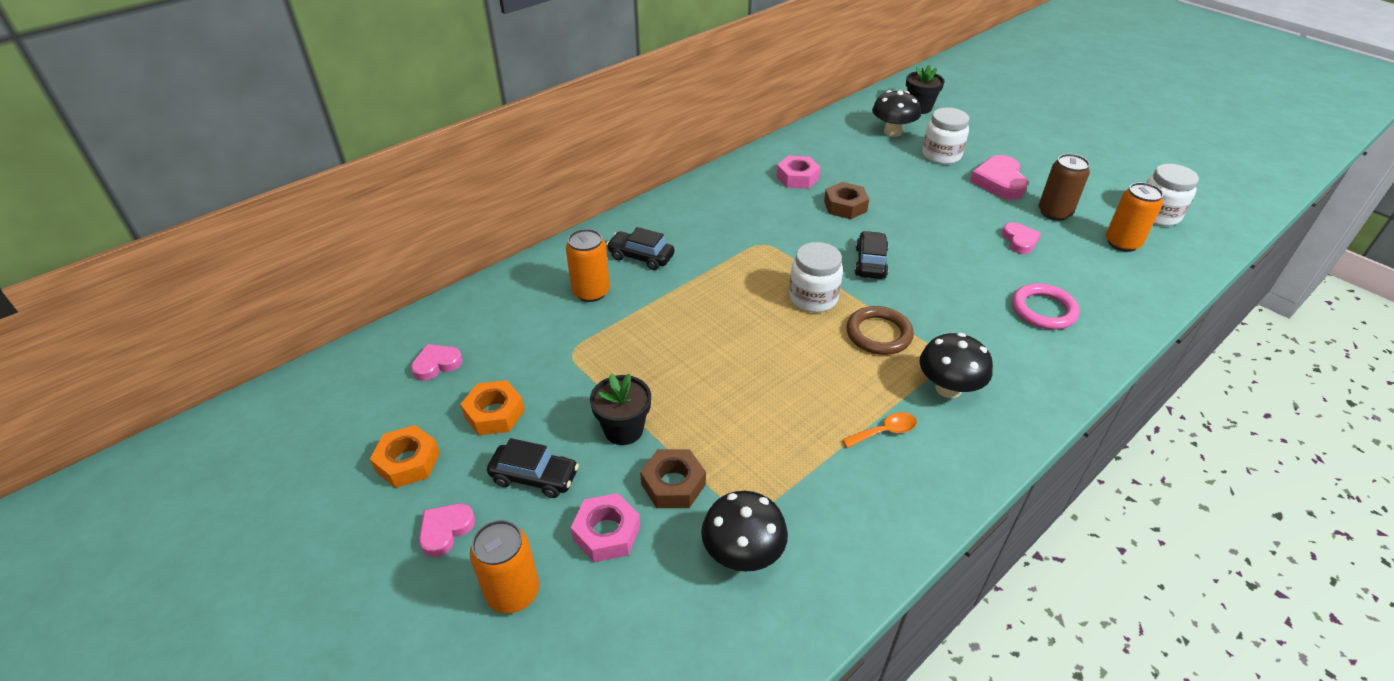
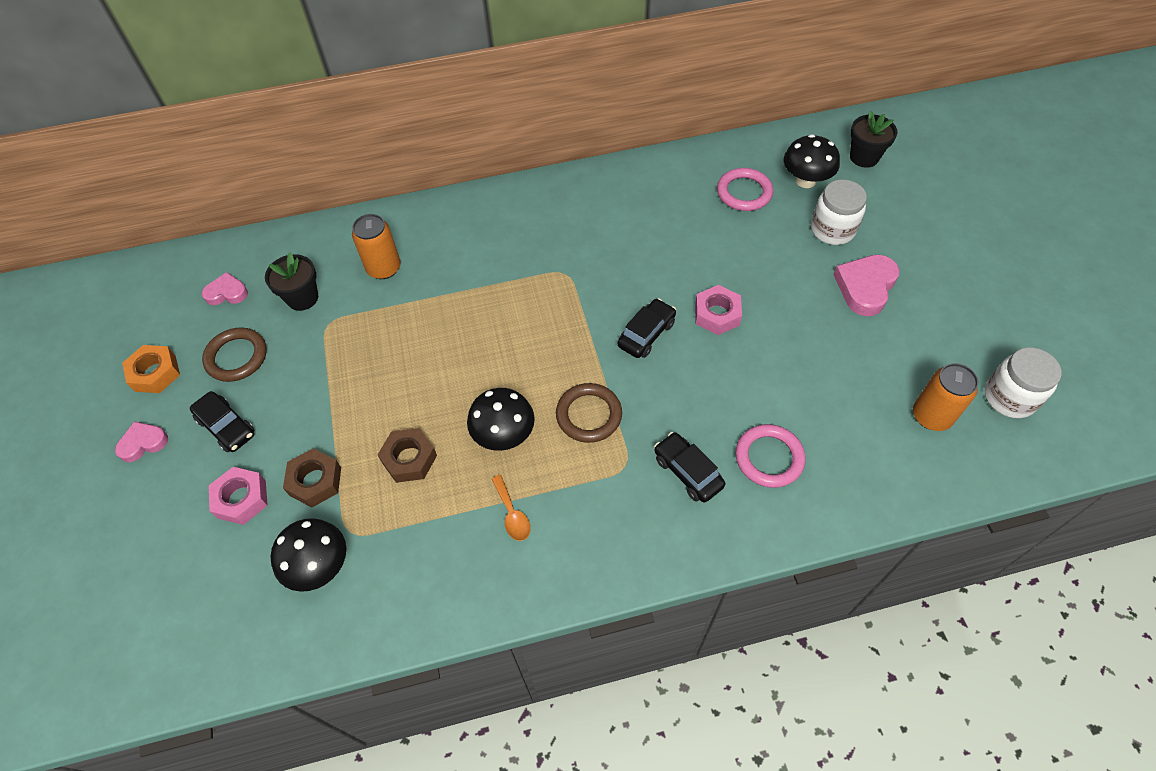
camera: 30 degrees right, 15 degrees up
(494, 413) = (236, 357): orange nut -> brown ring
(513, 592) = (152, 514): orange can -> none
(623, 429) = (315, 414): black flower pot -> black flower pot (302, 298)
(641, 257) = (449, 246): black car -> black car (687, 472)
(797, 178) = (658, 206): pink nut -> pink nut (717, 314)
(813, 298) = (562, 351): white jar -> none
(845, 206) = (677, 258): brown nut -> brown nut (409, 459)
(855, 151) = (744, 192): none -> pink ring
(884, 431) = (512, 514): orange spoon -> orange spoon turned 60 degrees clockwise
(948, 388) = (602, 498): black mushroom -> black mushroom (504, 435)
(1019, 241) = (819, 368): pink heart -> none
(1054, 213) = (891, 349): brown can -> none

